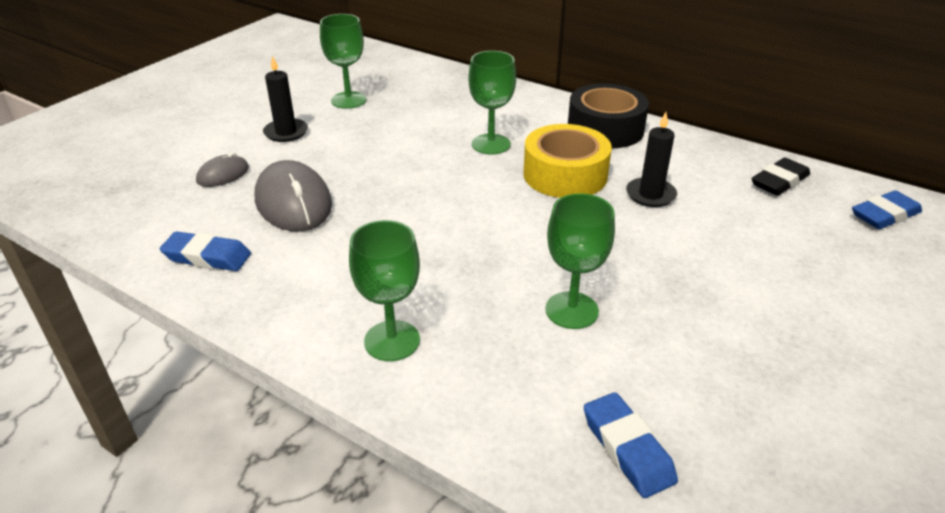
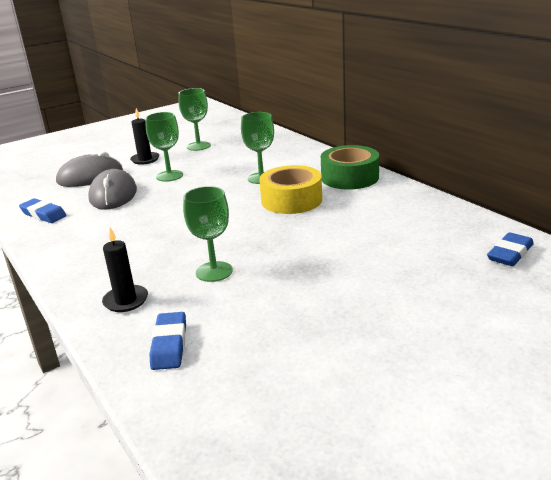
camera: 25 degrees right, 10 degrees down
(223, 175) = (90, 177): grey mouse -> grey mouse, size x1.89
(392, 341) = (96, 268): green goblet -> green goblet (169, 176)
(605, 129) = (350, 177): black tape -> green tape
(650, 195) = (338, 218): black candle -> black candle (126, 301)
(779, 182) = (446, 222): black eraser -> none
(884, 215) = (510, 254): blue eraser -> blue eraser turned 45 degrees counterclockwise

